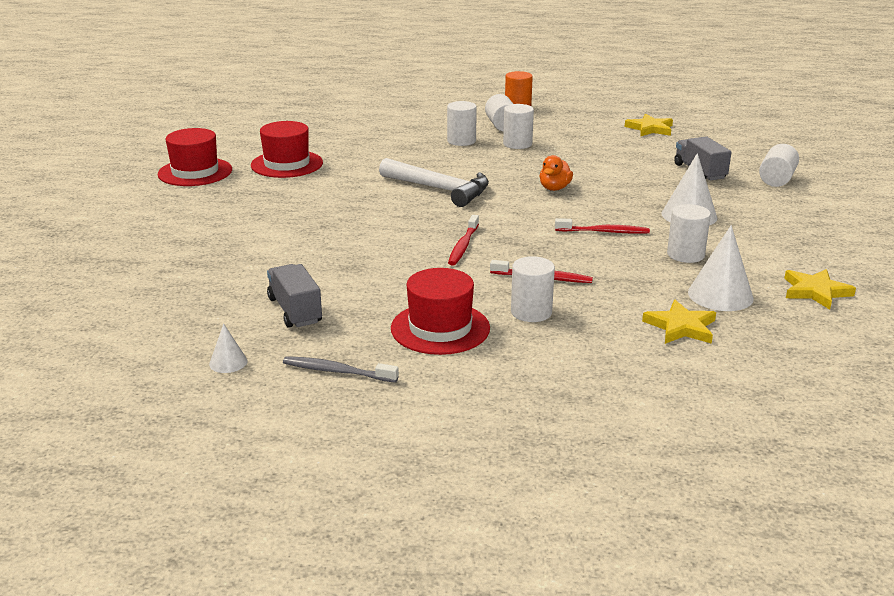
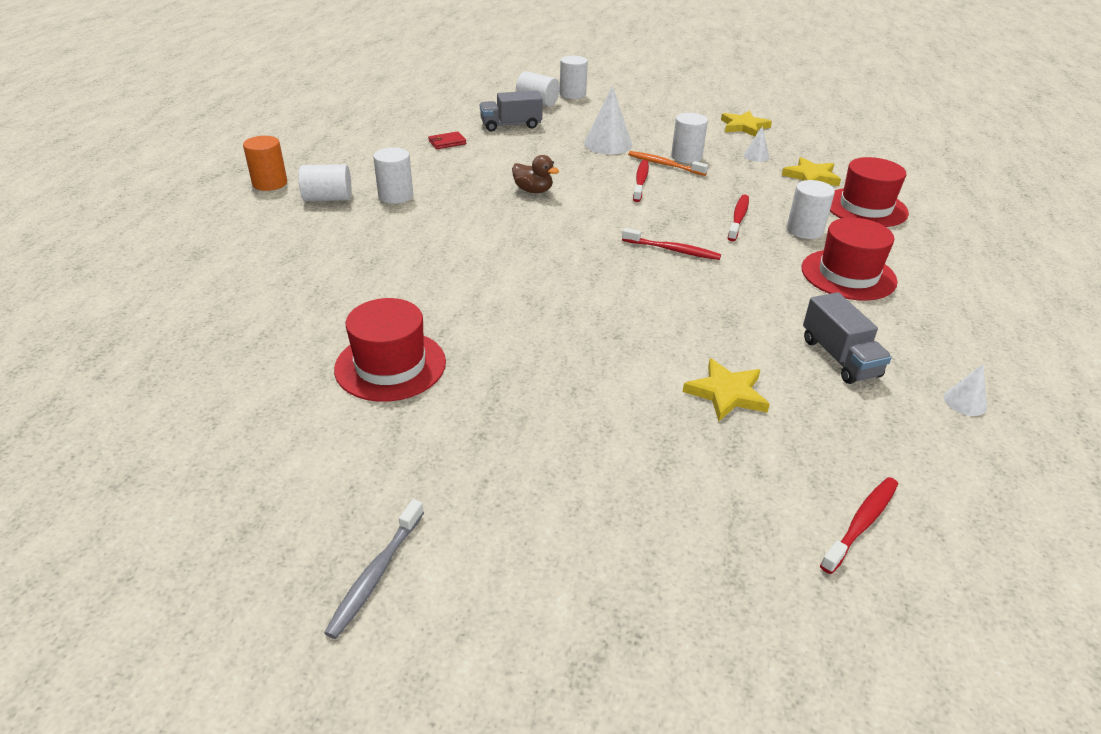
camera: 85 degrees left, 10 degrees up
(105, 301) = (861, 523): none -> red toothbrush
(195, 172) = (387, 465): red hat -> red hat (865, 207)
(295, 310) = (839, 357): grey truck -> grey truck turned 90 degrees counterclockwise
(337, 371) = (949, 333): grey toothbrush -> grey toothbrush (376, 574)
(440, 189) = (520, 252): white hammer -> none
(461, 141) = (366, 227): white cylinder -> white cylinder (572, 94)
(554, 188) = (533, 190): orange duck -> brown duck
(635, 151) = (447, 142): none -> red wallet
(650, 129) = (387, 128): yellow star -> yellow star (726, 393)
(654, 243) = (664, 165): none -> orange toothbrush
(720, 295) = (756, 156): white cone -> white cone, size x0.52

